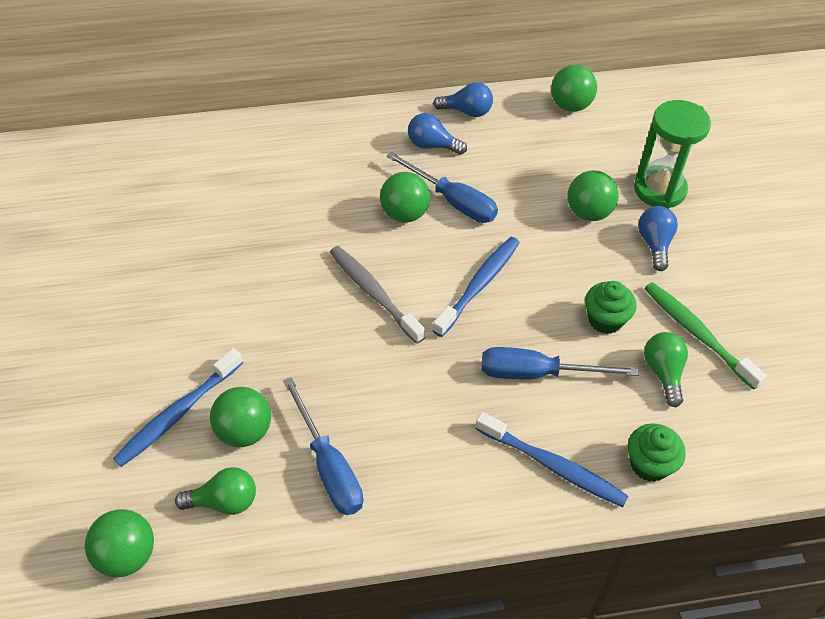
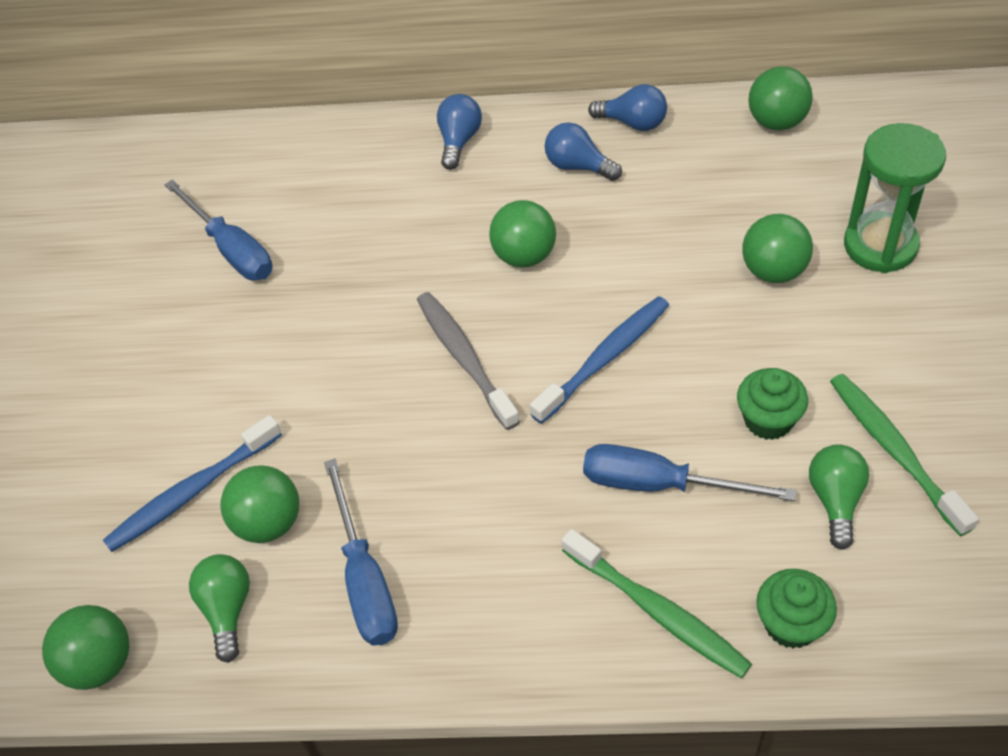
camera: 15 degrees right, 0 degrees up
(224, 501) = (227, 609): green light bulb -> green light bulb turned 105 degrees counterclockwise
(452, 201) = (591, 243): blue screwdriver -> blue screwdriver (231, 249)
(553, 466) = (658, 611): blue toothbrush -> green toothbrush
(654, 244) = (858, 321): blue light bulb -> blue light bulb (459, 141)

